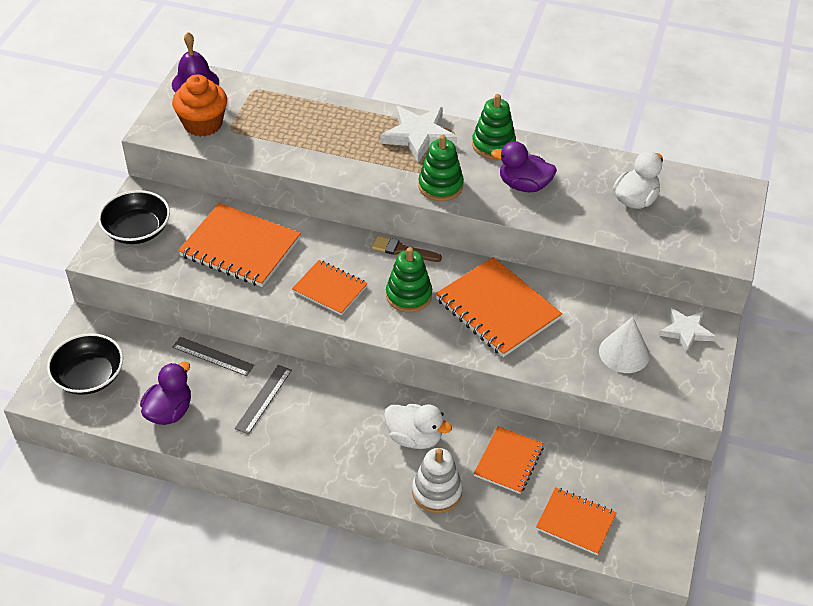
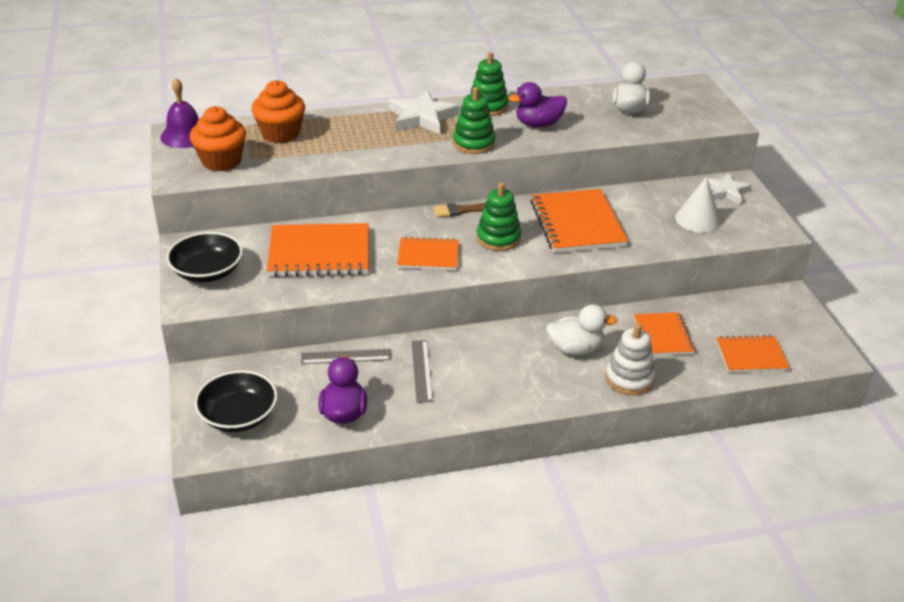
camera: 30 degrees left, 10 degrees down
(276, 110) = (280, 134): none -> orange cupcake
(497, 309) = (577, 224): orange notebook -> orange notebook turned 60 degrees clockwise

